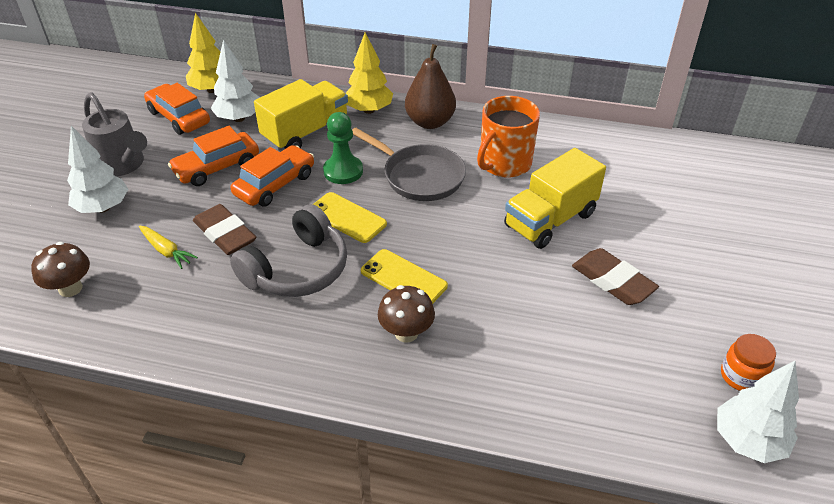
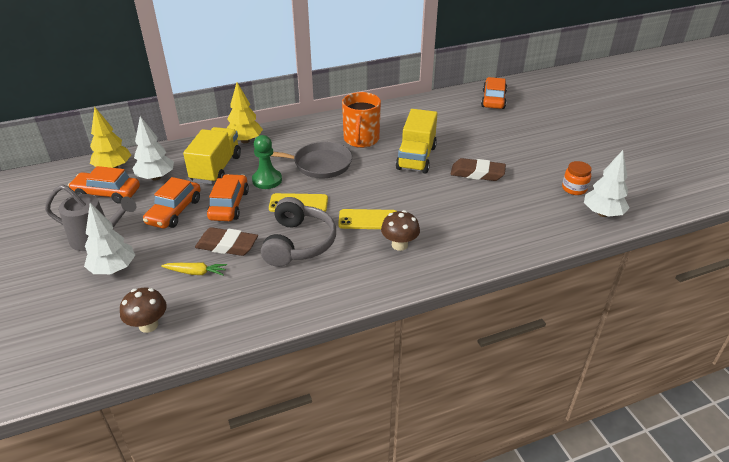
camera: 35 degrees left, 5 degrees down
(430, 122) = (292, 134): brown pear -> none
(754, 177) = (493, 99): none -> orange car

